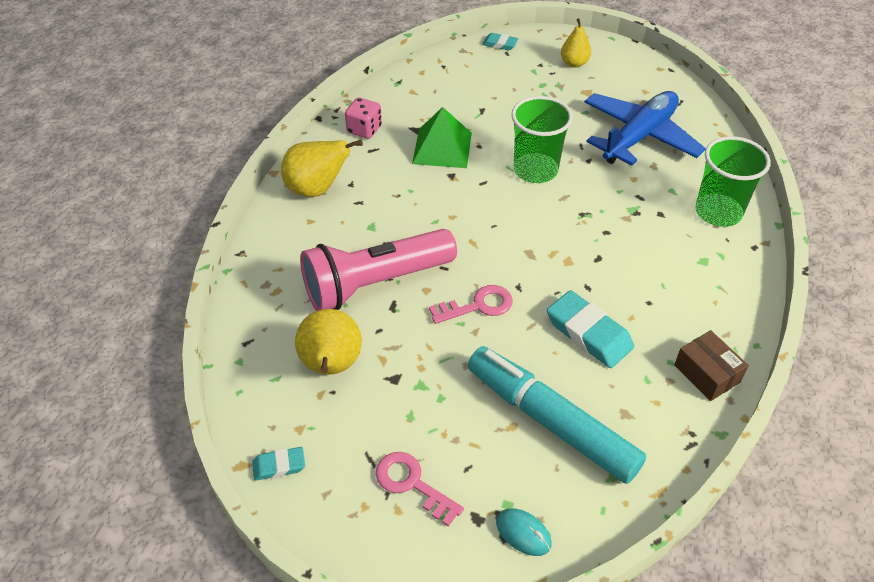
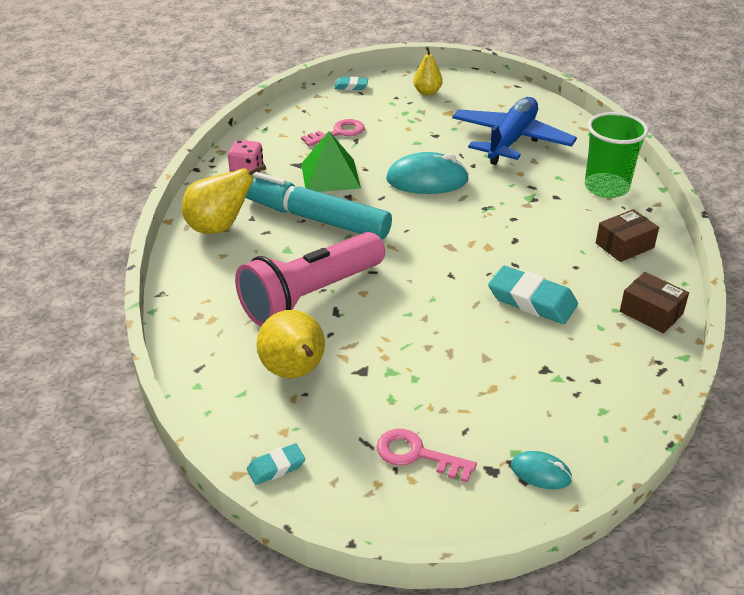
camera: 15 degrees left, 10 degrees down
(478, 305) = (418, 296): pink key -> pink key (338, 133)
(535, 170) = (427, 180): green cup -> turquoise mouse
(550, 421) = (527, 377): turquoise marker -> turquoise marker (315, 218)
(710, 287) = (624, 245): none -> brown box

